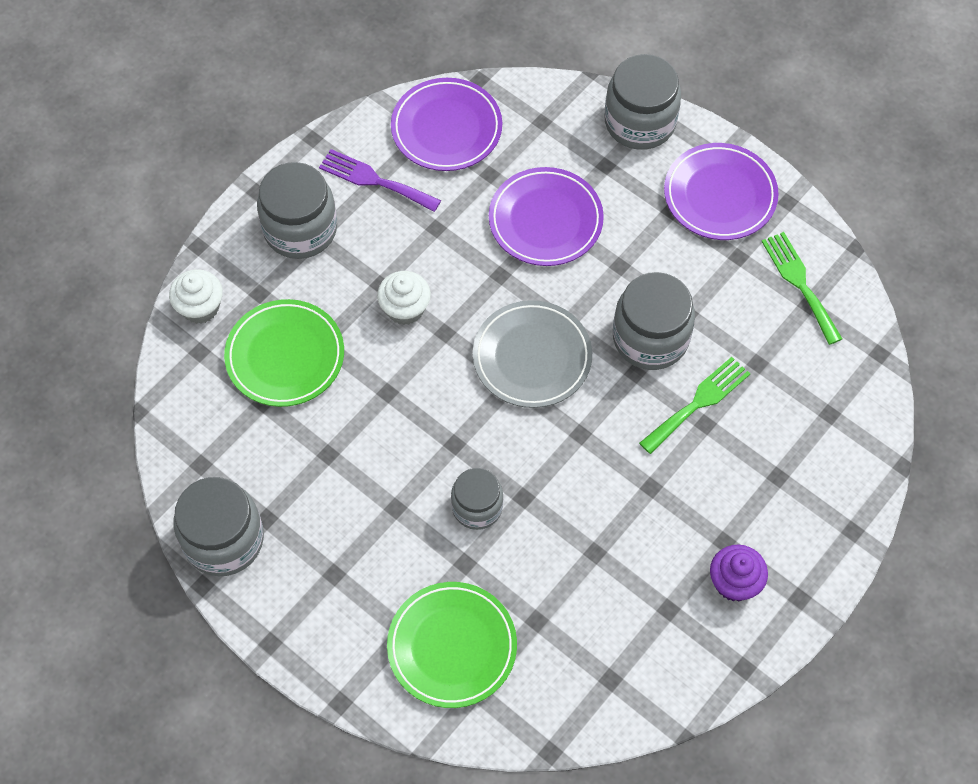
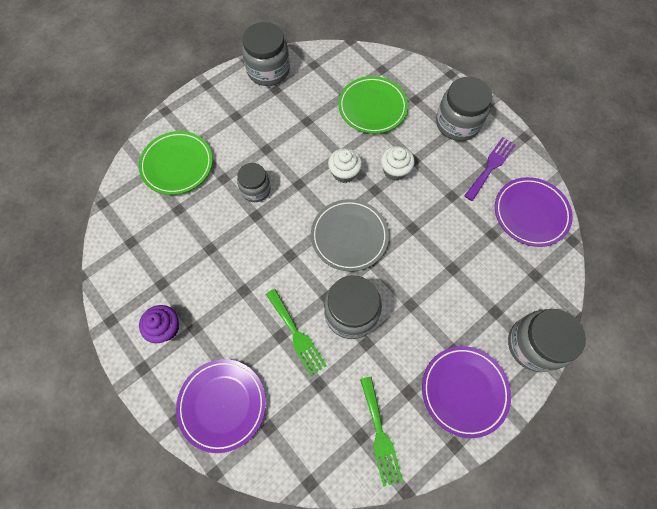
camera: 100 degrees right, 5 degrees up
(200, 307) = (410, 72): white cupcake -> white cupcake (344, 173)
(545, 220) = (452, 263): purple plate -> purple plate (222, 404)
(800, 283) = (380, 434): green fork -> green fork turned 90 degrees clockwise

